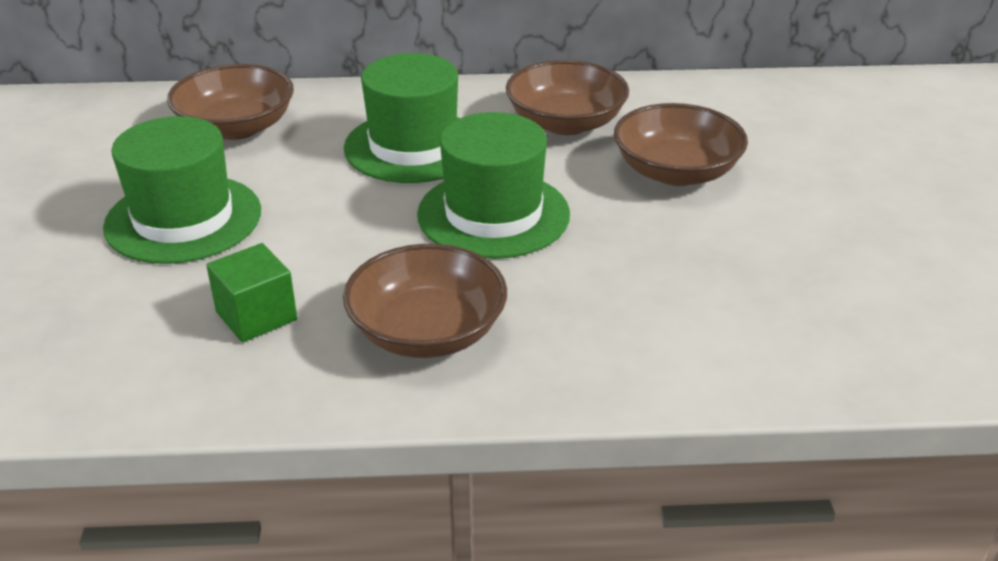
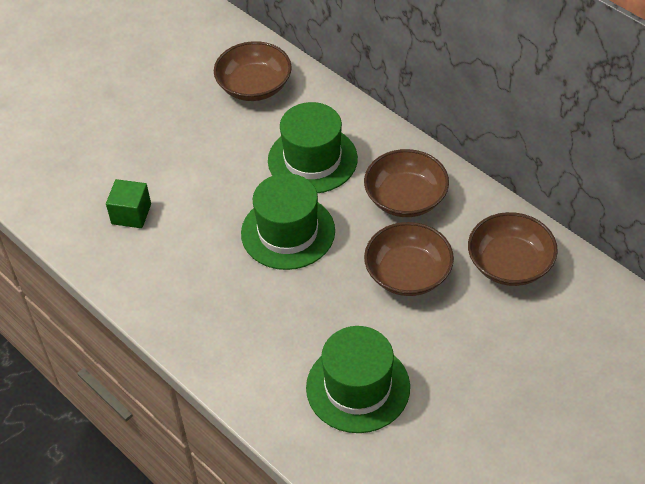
camera: 50 degrees right, 15 degrees up
(183, 219) = (167, 134): green hat -> green hat (358, 387)
(427, 332) = (178, 275): brown bowl -> brown bowl (510, 264)

